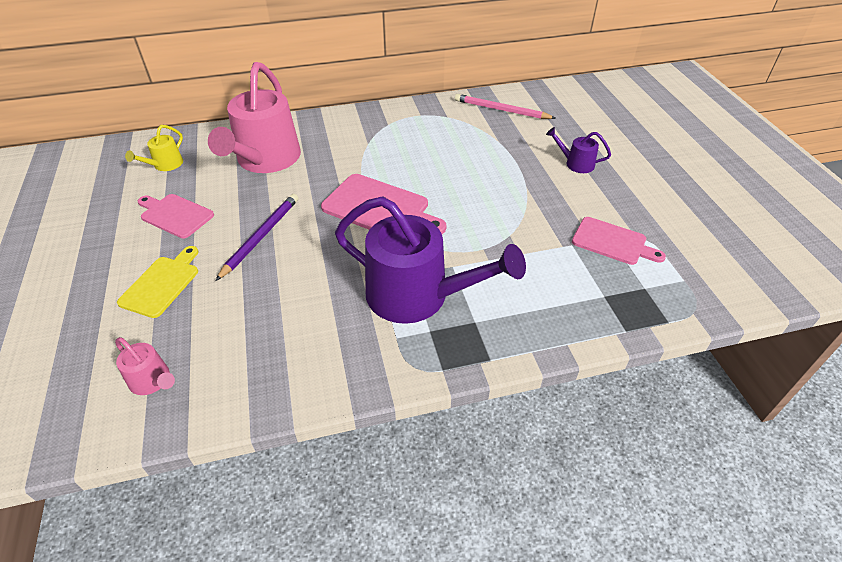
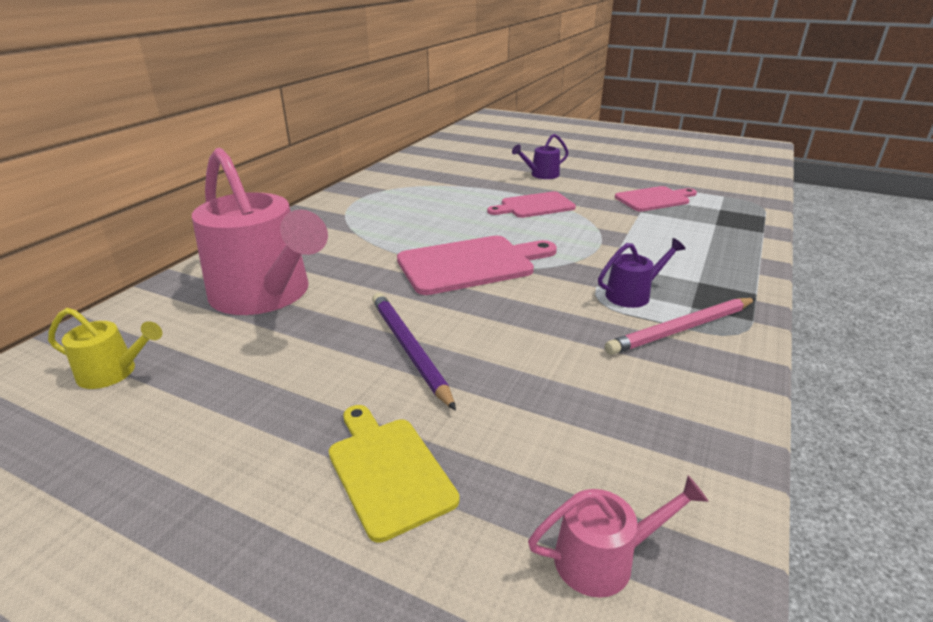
camera: 50 degrees left, 15 degrees down
(165, 165) = (113, 372): yellow watering can -> yellow watering can turned 60 degrees counterclockwise
(175, 215) = (248, 403): pink cutting board -> pink cutting board (534, 206)
(417, 296) = (632, 294): purple watering can -> purple watering can, size x0.44
(501, 110) = (422, 170): pink pencil -> pink pencil (682, 329)

